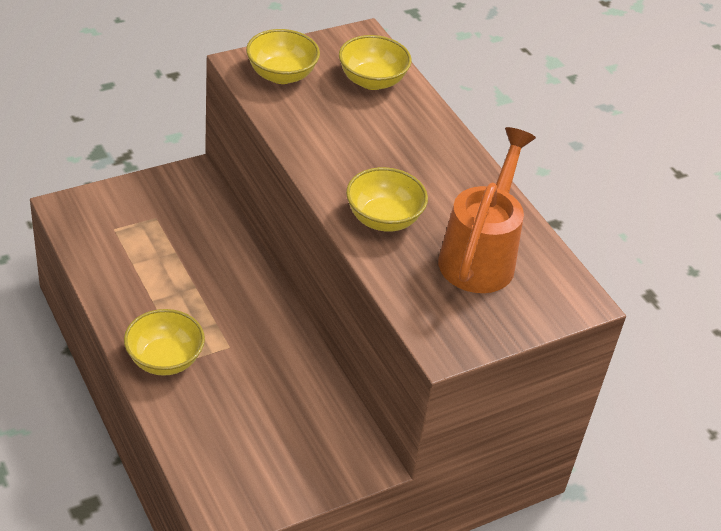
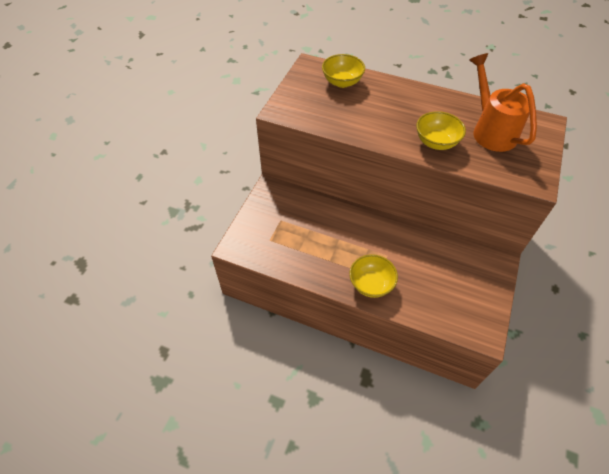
camera: 35 degrees left, 10 degrees up
(281, 75) = (302, 105): yellow bowl -> none

